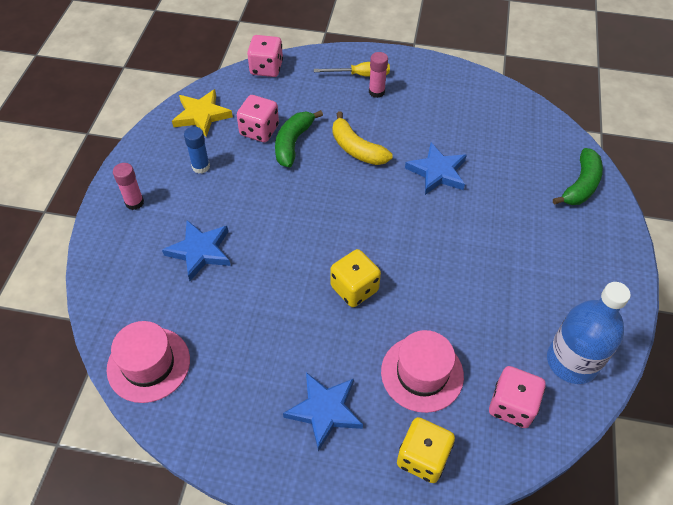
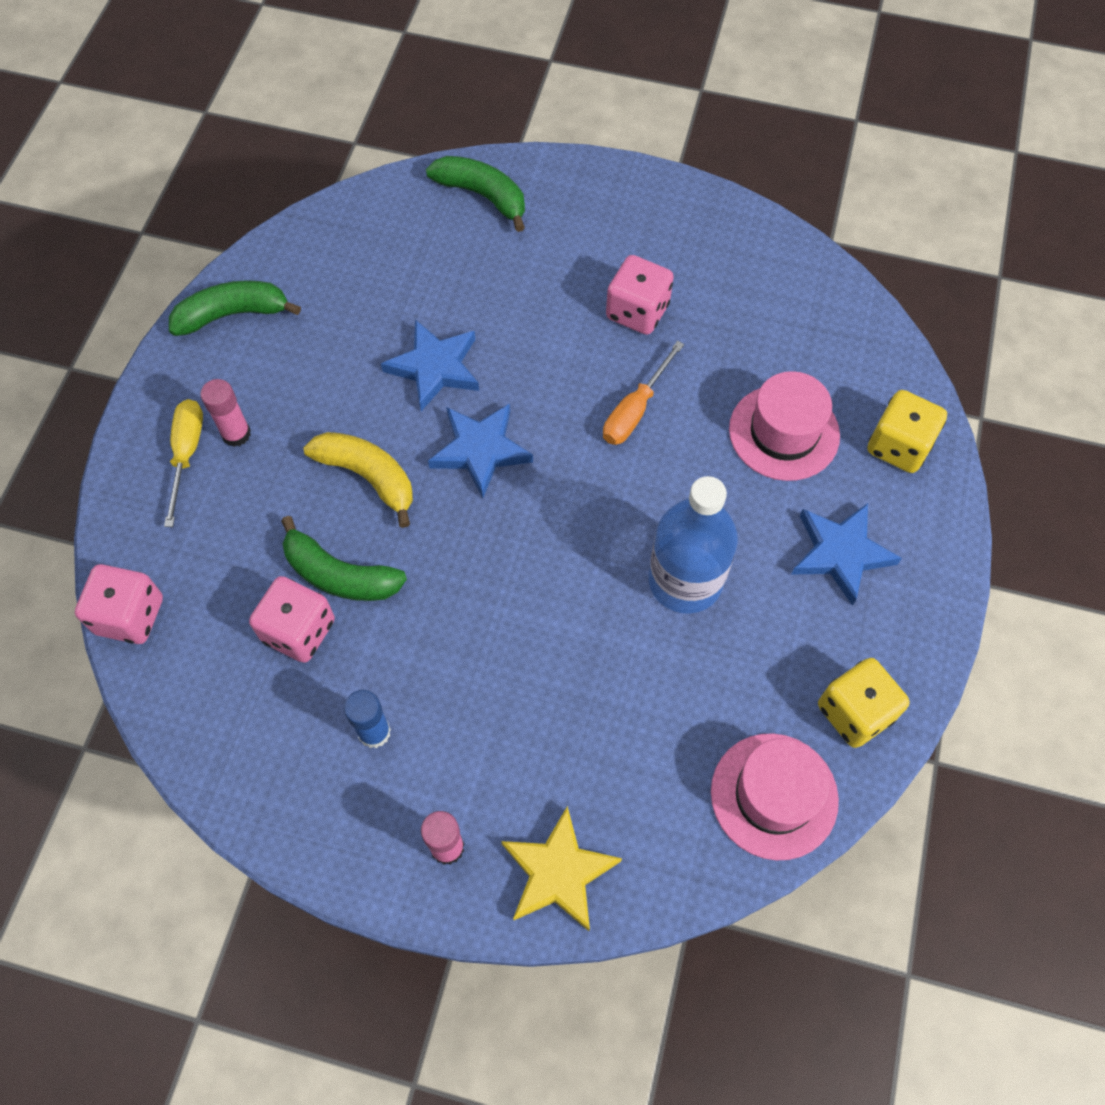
camera: 85 degrees left, 10 degrees up
(200, 251) = (565, 726): blue star -> blue star (480, 450)
(201, 115) = (240, 735): yellow star -> yellow star (558, 872)
(354, 288) = (647, 502): yellow dice -> yellow dice (855, 712)
(356, 149) = (368, 476): yellow banana -> yellow banana turned 105 degrees counterclockwise
(425, 279) = (635, 410): none -> orange screwdriver
(455, 81) = (232, 314): none -> green banana
(511, 405) = (826, 341): pink dice -> pink dice (637, 311)
(572, 361) = (765, 267): blue bottle -> blue bottle (685, 581)

